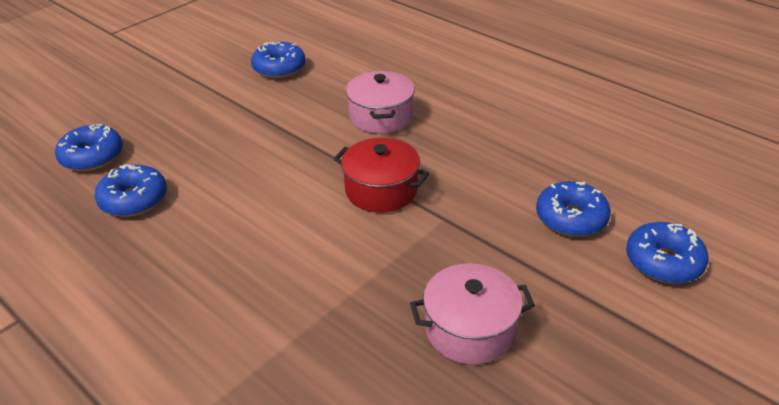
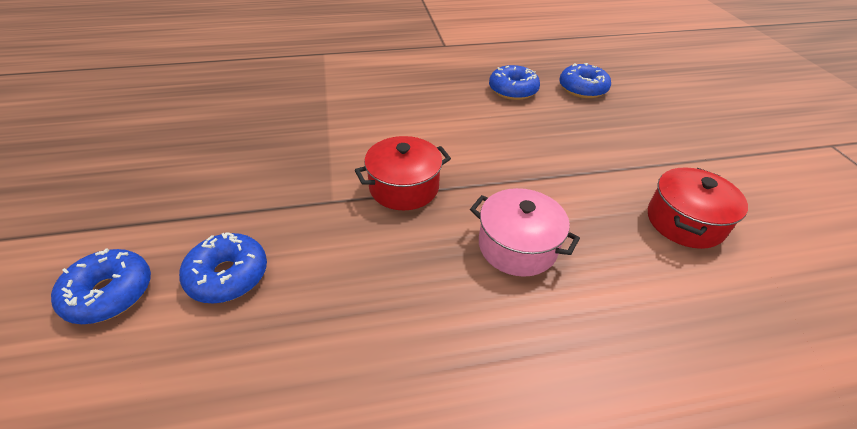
camera: 125 degrees right, 5 degrees up
(279, 68) = (684, 222): blue donut -> red pot
(470, 330) = (237, 155): pink pot -> none

